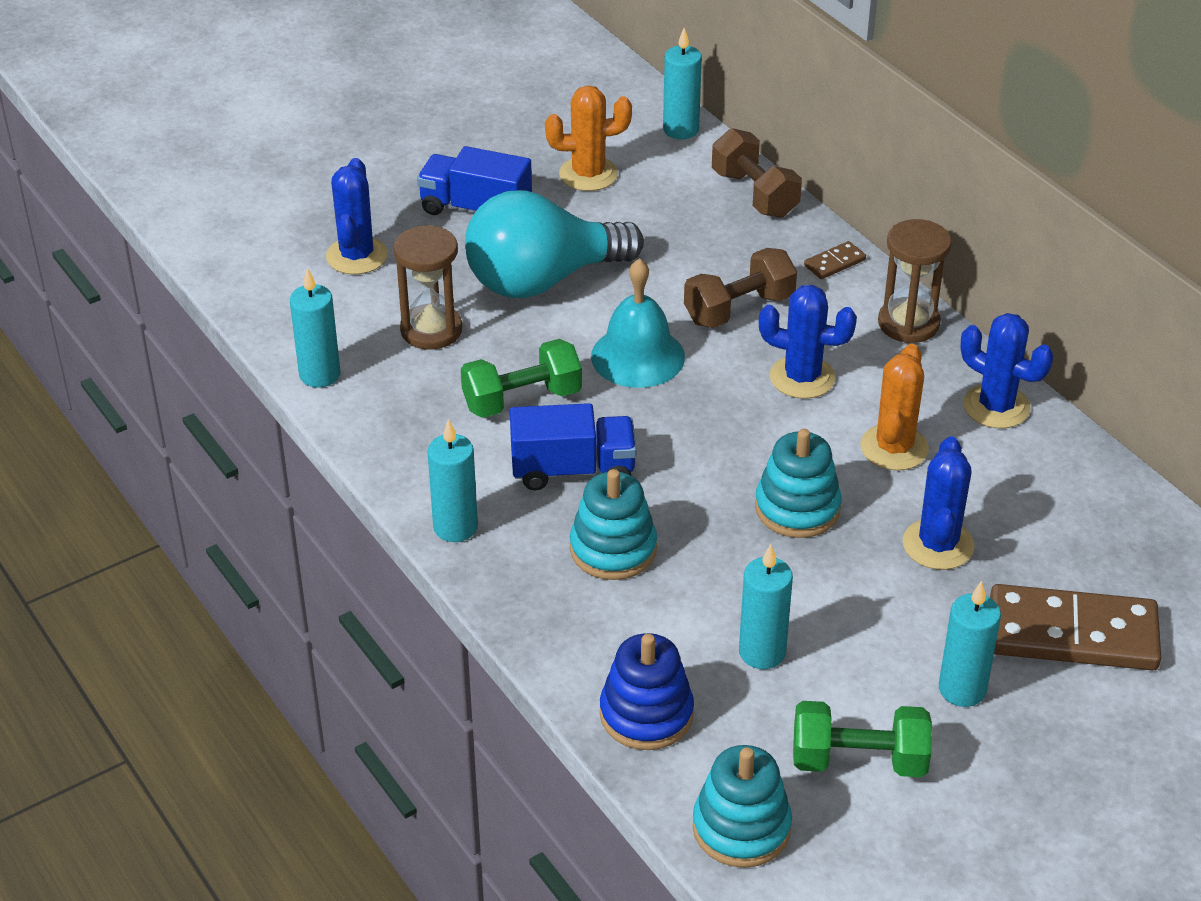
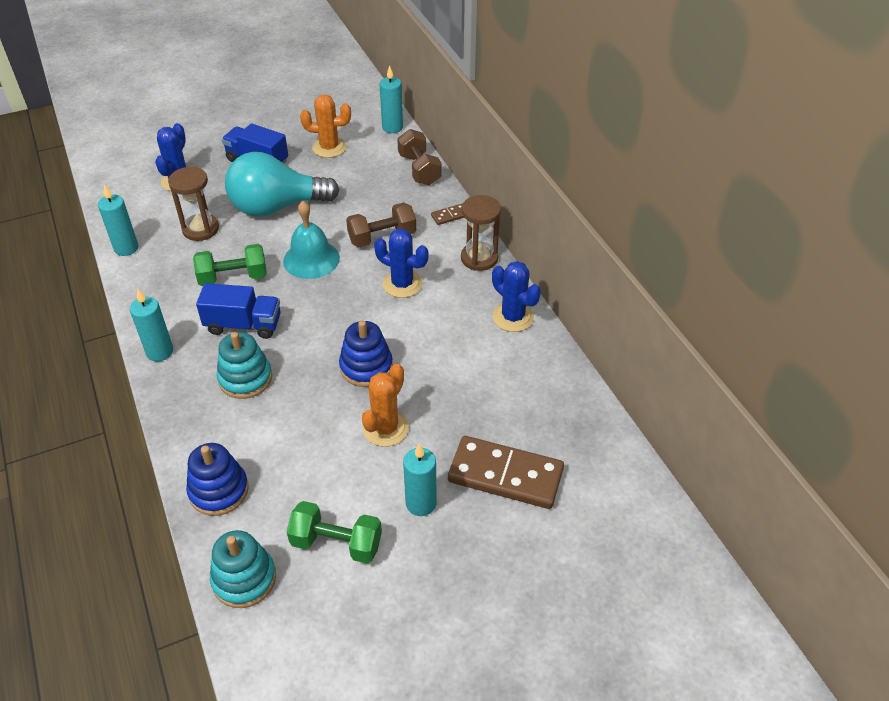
camera: 10 degrees right, 5 degrees up
(762, 652) = (306, 459): turquoise candle -> none
(797, 508) = (366, 367): turquoise stacking toy -> blue stacking toy
(894, 448) = (440, 335): orange cactus -> orange cactus (385, 428)
(938, 545) = (443, 403): blue cactus -> none

